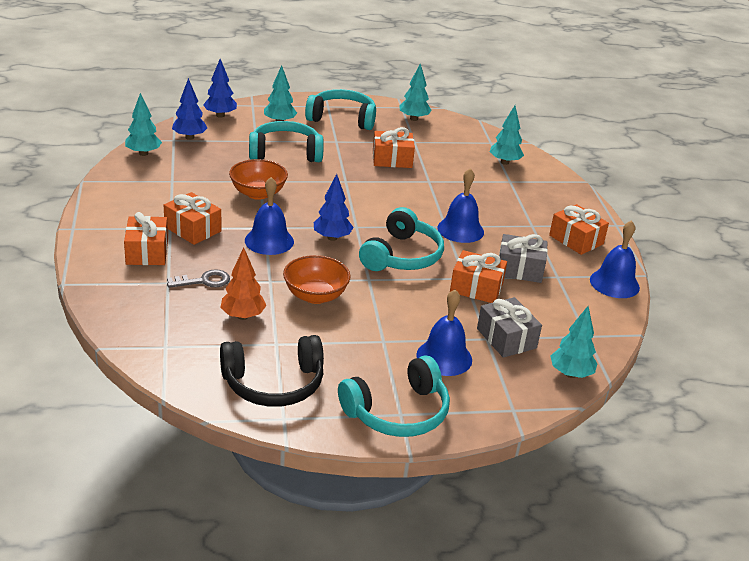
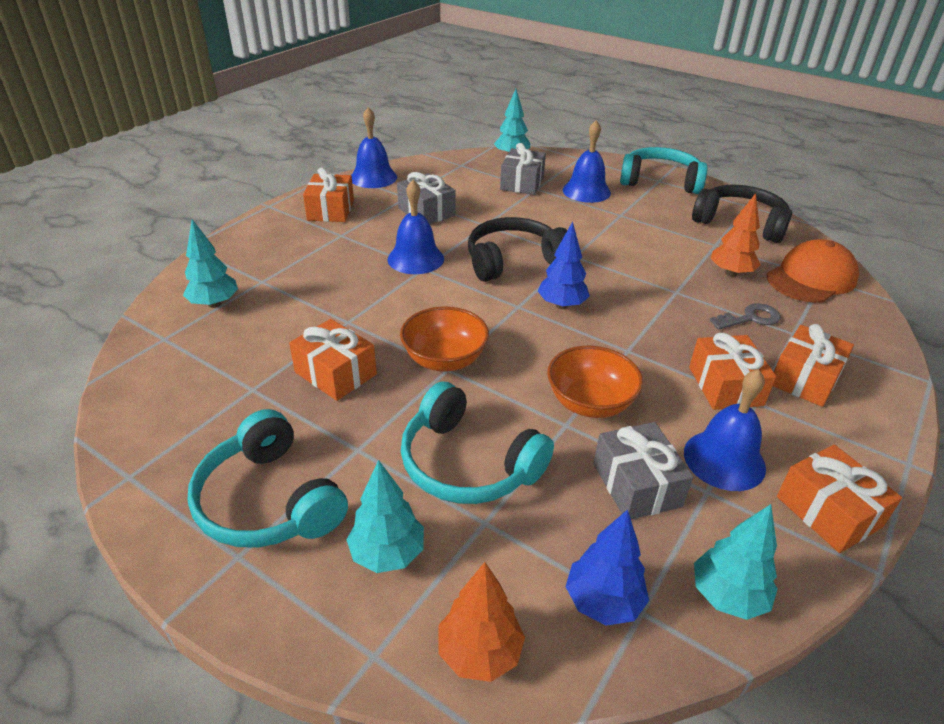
camera: 135 degrees left, 5 degrees up
(176, 341) = (811, 278): none -> orange cap
(204, 281) = (750, 318): grey key -> grey key turned 135 degrees clockwise
(205, 171) = (636, 485): none -> grey gift
(220, 115) = (479, 653): blue tree -> orange tree
(269, 241) = (638, 331): blue bell -> blue bell (724, 460)
(315, 296) = (643, 262): orange bowl -> orange bowl (444, 360)
(402, 256) = (513, 261): turquoise headphones -> black headphones
(414, 119) = (166, 435): turquoise tree -> none
(476, 288) = (488, 215): orange gift -> orange gift (828, 512)

